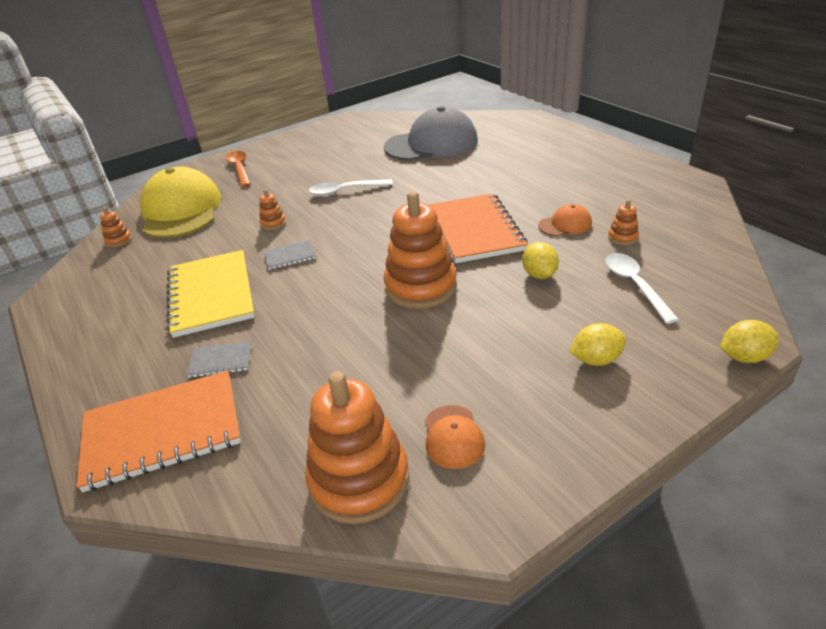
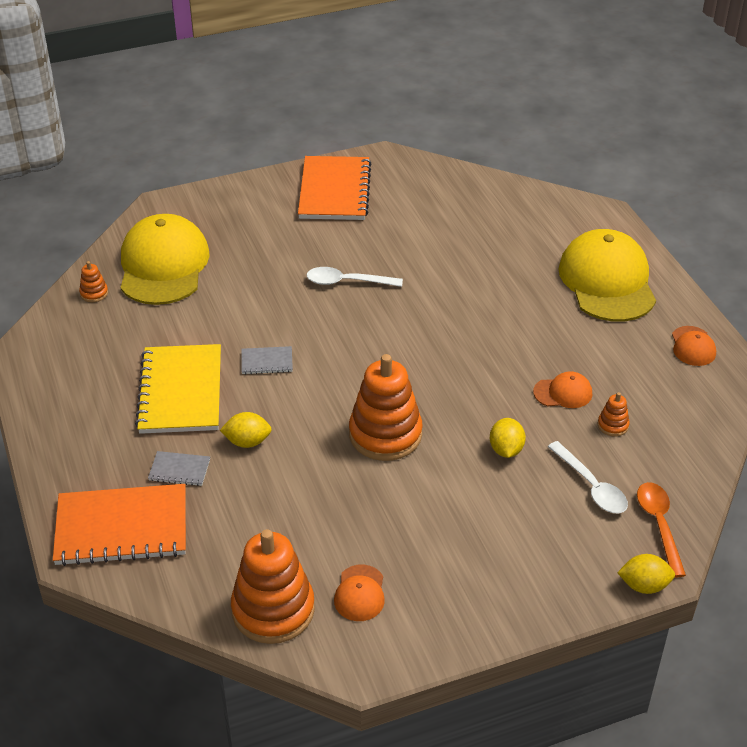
camera: 10 degrees right, 5 degrees up
(239, 169) = (237, 214): orange spoon -> orange spoon (659, 525)
(273, 223) = (259, 311): orange stacking toy -> none
(431, 144) = (469, 230): grey cap -> none
(476, 230) = (467, 376): orange notebook -> orange notebook (335, 191)
(556, 151) = (607, 281): none -> yellow cap
(596, 360) = (512, 554): yellow lemon -> yellow lemon (247, 442)
(634, 285) = (591, 486): white spoon -> white spoon turned 150 degrees clockwise
(650, 175) = (693, 346): none -> orange cap

